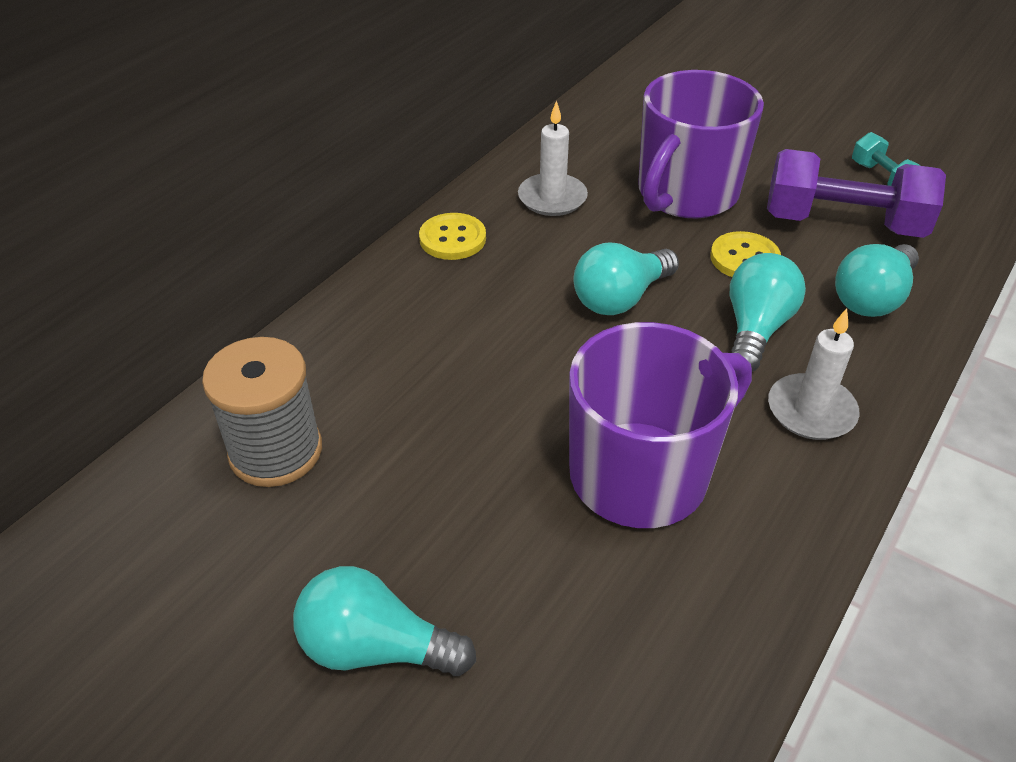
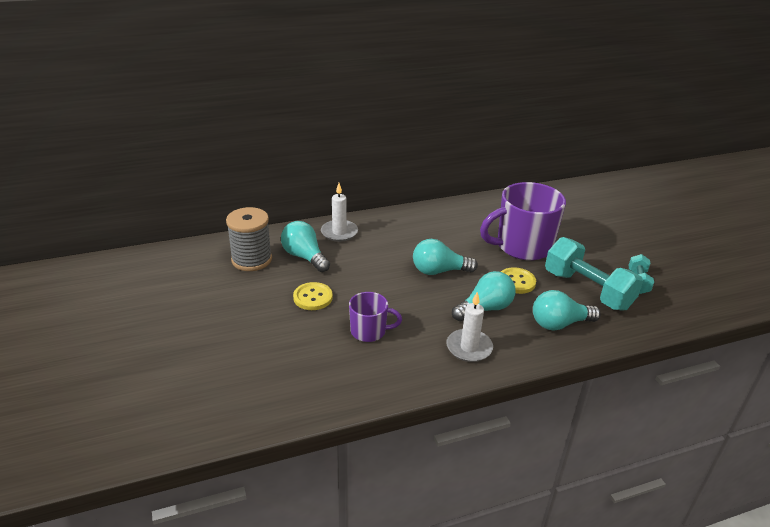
camera: 35 degrees right, 10 degrees down
(375, 647) = (217, 330): turquoise light bulb -> turquoise light bulb (304, 257)
(452, 239) = (396, 221): yellow button -> yellow button (313, 297)
(552, 198) = (457, 223): white candle -> white candle (339, 232)
(642, 473) = (369, 331): purple mug -> purple mug, size x0.53
(843, 223) = (587, 290): purple dumbbell -> turquoise dumbbell

